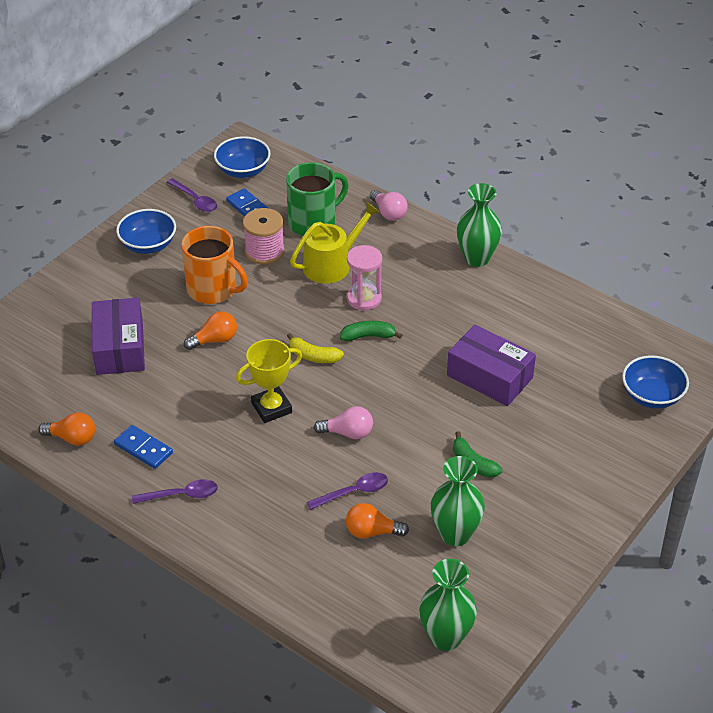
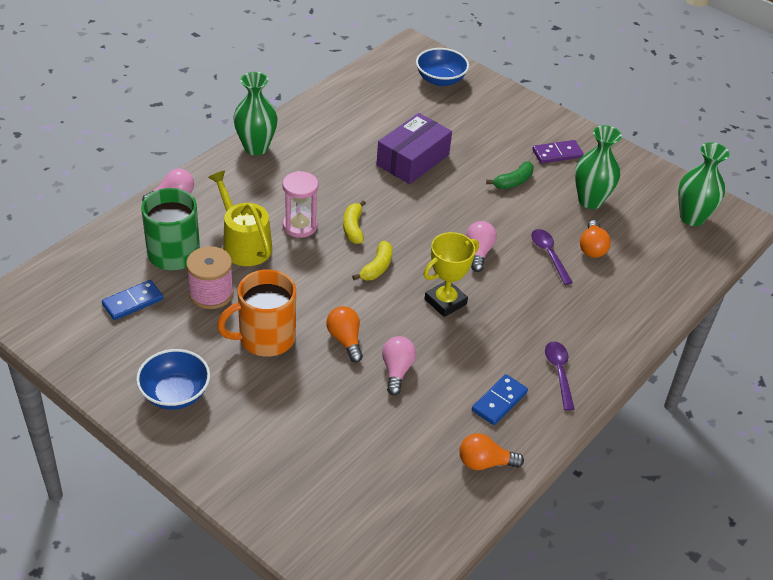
camera: 90 degrees left, 0 degrees up
(72, 438) = (484, 463): orange light bulb -> orange light bulb turned 105 degrees counterclockwise
(119, 347) = (348, 421): purple box -> none
(179, 376) = (397, 371): none -> pink light bulb
(195, 200) = (103, 348): purple spoon -> none
(213, 289) = (265, 338): orange mug -> orange mug turned 150 degrees counterclockwise
(243, 170) = (60, 303): blue bowl -> none
(271, 408) = (445, 302): yellow trophy -> yellow trophy turned 75 degrees clockwise
(368, 336) = (353, 228): green banana -> yellow banana
(537, 505) = (557, 153): none -> purple domino

